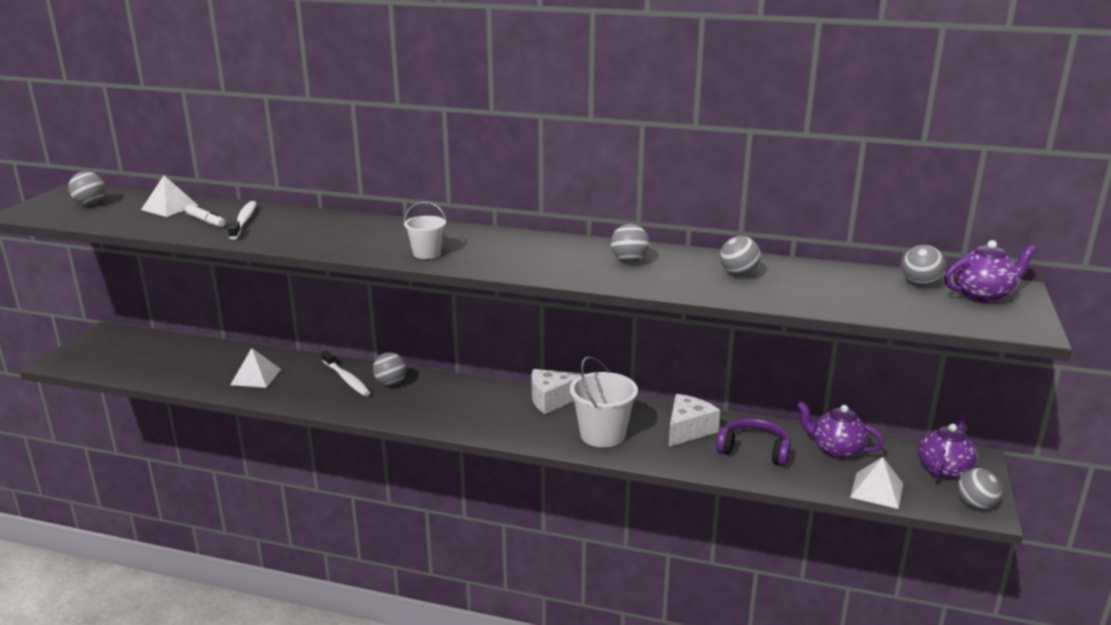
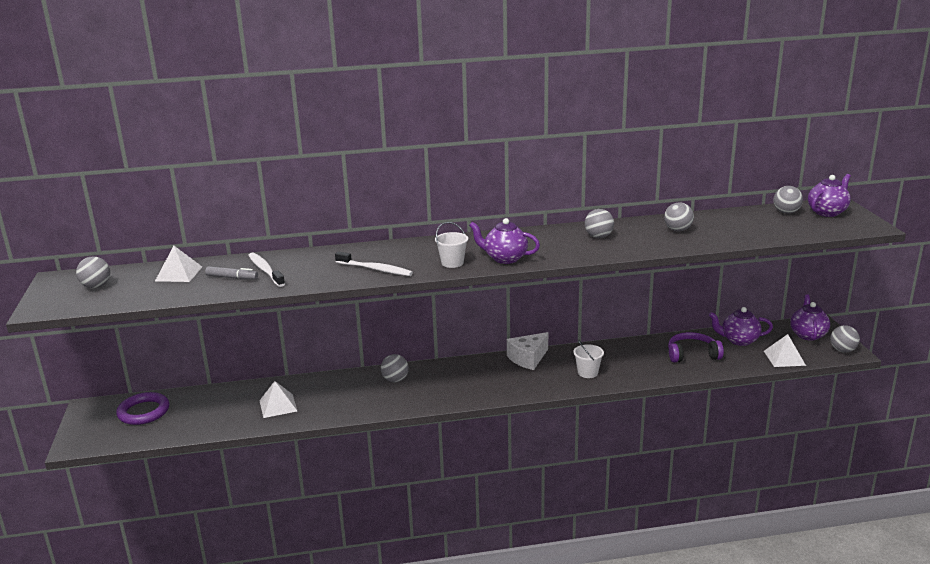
camera: 25 degrees left, 0 degrees up
(142, 349) = (143, 412): none -> purple ring
(205, 221) = (232, 278): white marker -> grey marker
(346, 379) = (356, 386): white toothbrush -> white toothbrush (375, 269)
(488, 261) = (504, 258): none -> purple teapot
(602, 435) = (587, 372): white bucket -> white bucket, size x0.59
(688, 430) = (638, 353): white cheese -> none

